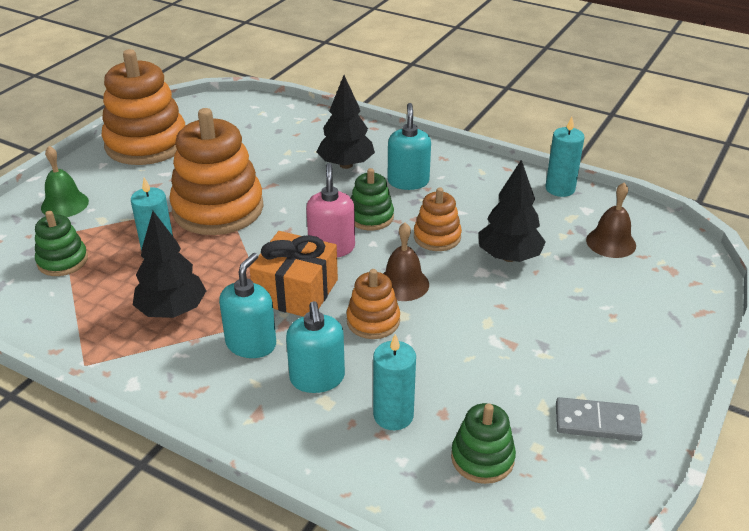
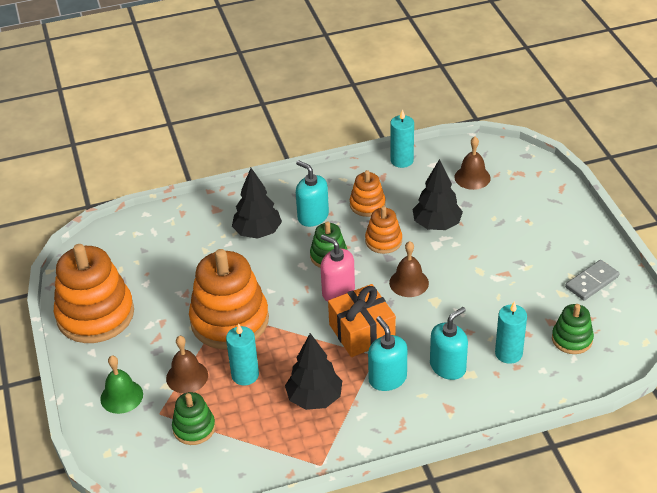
camera: 45 degrees left, 5 degrees up
(123, 224) = (187, 376): none -> brown bell
(317, 378) = (448, 367): turquoise soap dispenser -> turquoise soap dispenser turned 75 degrees counterclockwise
(373, 321) = (426, 315): orange stacking toy -> orange stacking toy (367, 205)

